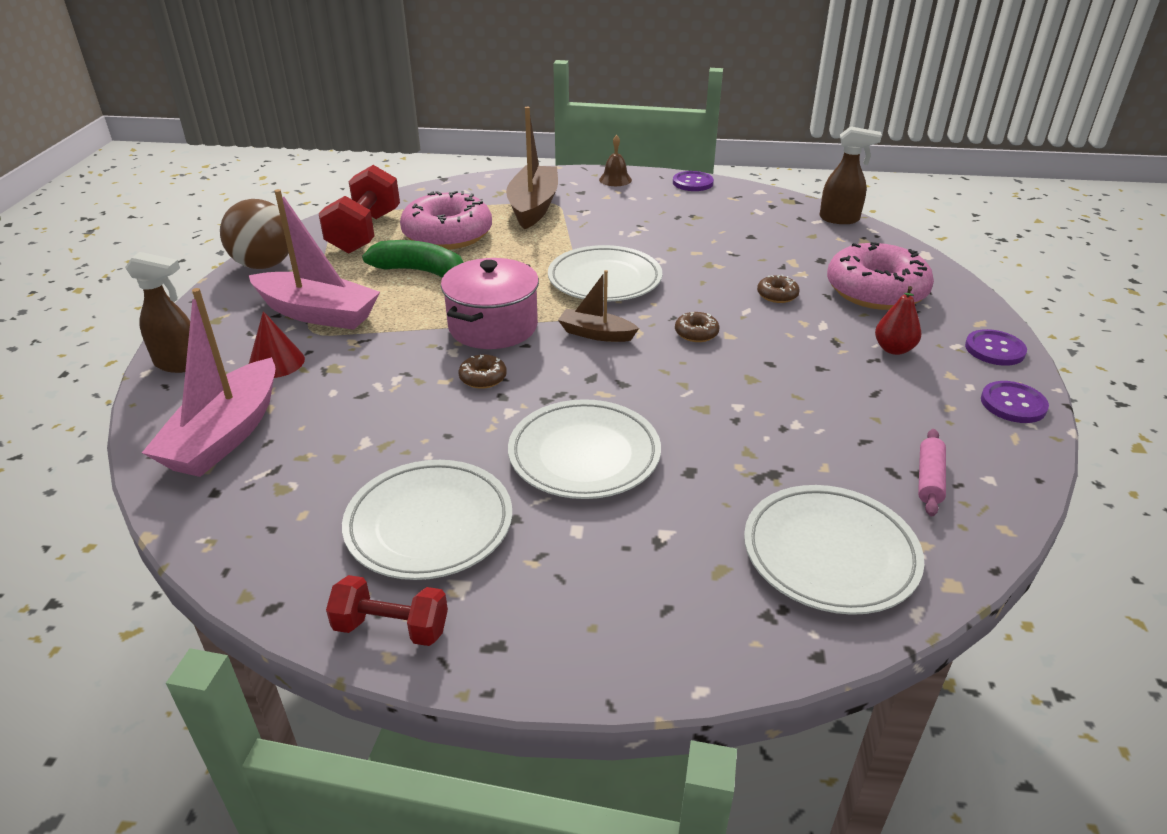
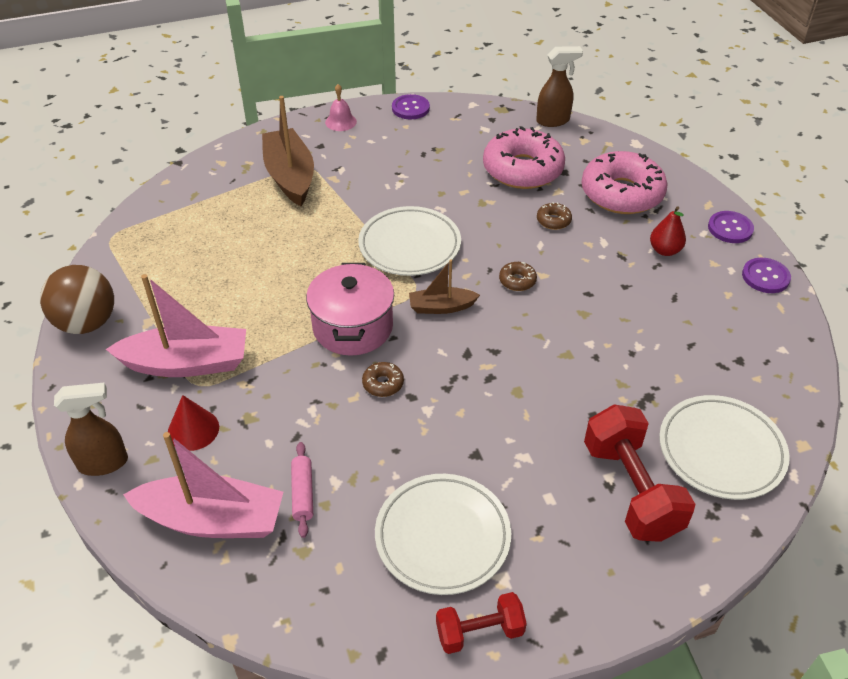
camera: 25 degrees left, 10 degrees up
(226, 435) = (212, 520): pink boat -> pink boat turned 75 degrees counterclockwise
(365, 232) = (154, 253): red dumbbell -> red dumbbell (631, 490)
(420, 271) = (244, 285): green banana -> none
(447, 234) = (235, 233): pink donut -> pink donut (522, 169)
(584, 455) = (511, 430): white plate -> none
(615, 179) = (340, 122): brown bell -> pink bell
(929, 479) = (747, 363): pink rolling pin -> pink rolling pin (303, 493)

